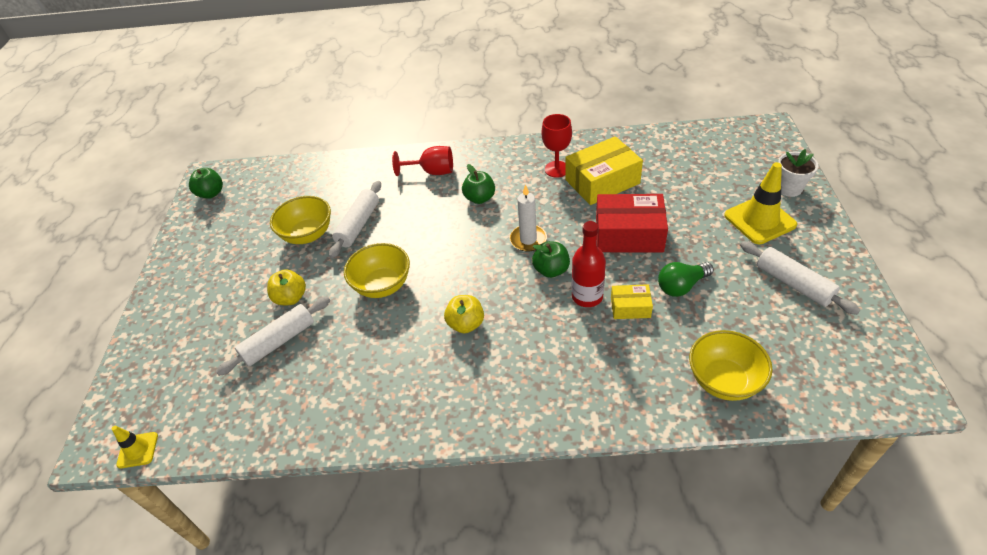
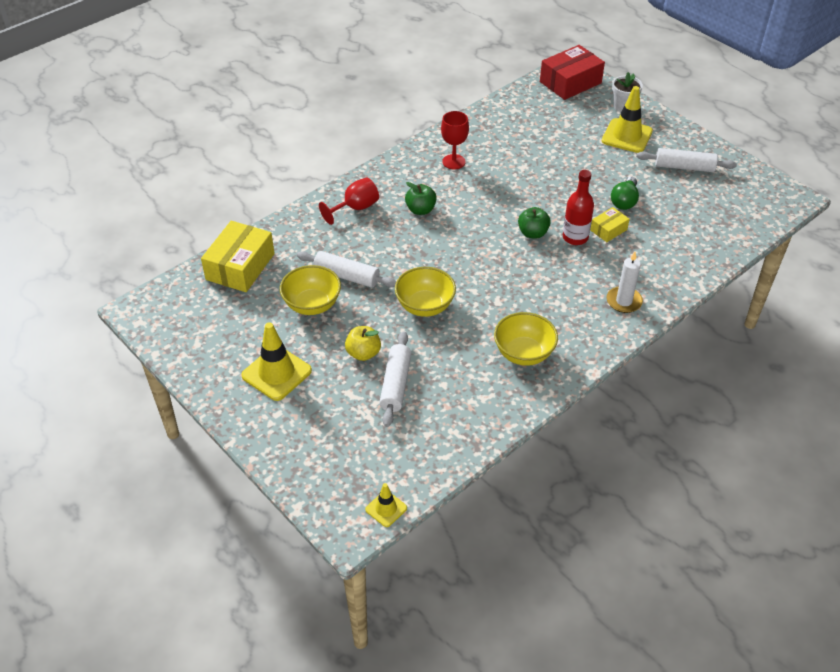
camera: 45 degrees left, 0 degrees up
(211, 193) = (166, 321): green apple -> none
(219, 276) = (276, 373): none -> yellow traffic cone
(358, 225) = (346, 276): white rolling pin -> white rolling pin turned 45 degrees counterclockwise
(466, 324) = (517, 297): yellow apple -> none
(528, 239) = (493, 221): white candle -> white candle (624, 301)
(602, 181) = (497, 156): yellow box -> yellow box (240, 266)
(629, 234) = (557, 184): red box -> red box (570, 82)
(723, 381) = (703, 243): yellow bowl -> yellow bowl (523, 353)

